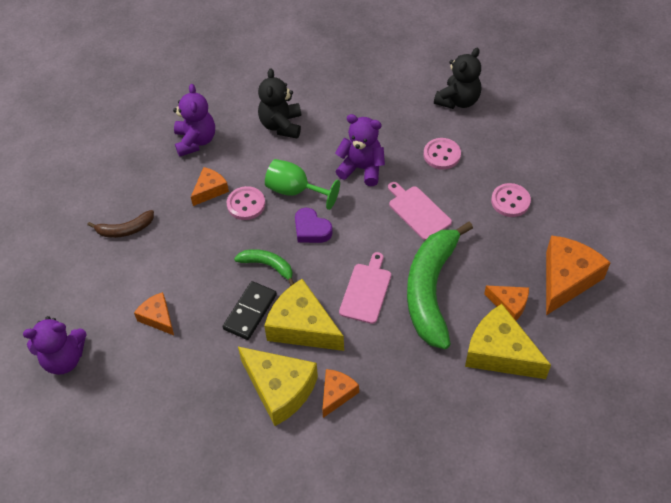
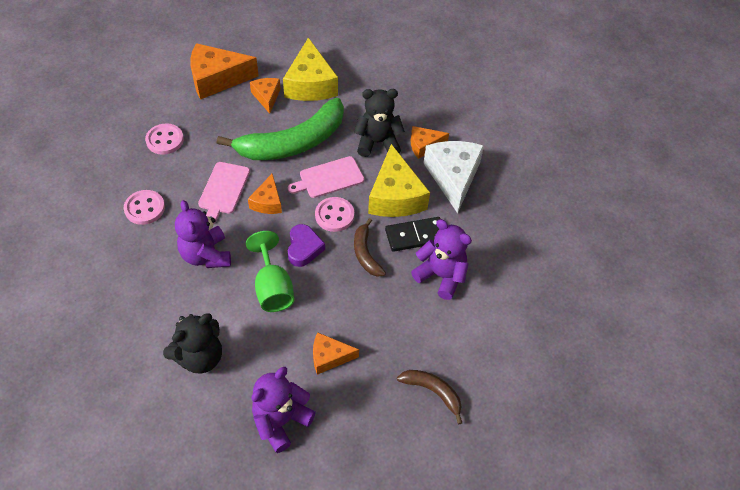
camera: 135 degrees left, 0 degrees up
(64, 359) = (577, 328): purple teddy bear -> purple teddy bear (441, 276)
(158, 318) = (481, 292): orange cheese -> orange cheese (267, 202)
(246, 204) = (320, 315): pink button -> pink button (334, 215)
(268, 266) = (365, 253): green banana -> brown banana
(280, 389) = (453, 177): yellow cheese -> white cheese
(458, 100) = (62, 233): black teddy bear -> black teddy bear (377, 142)

